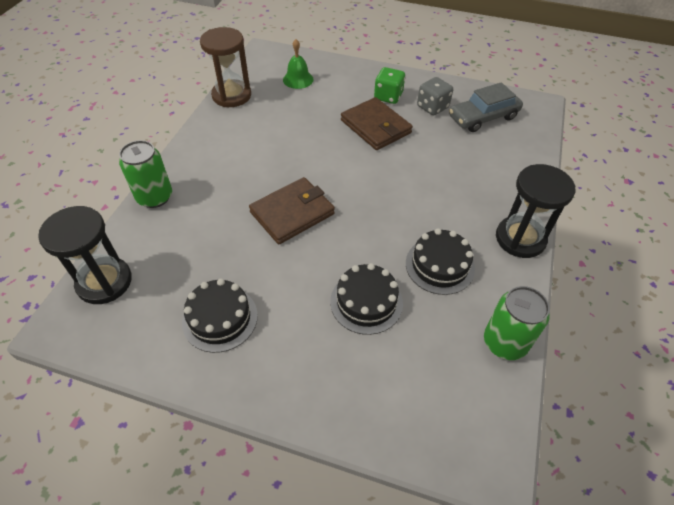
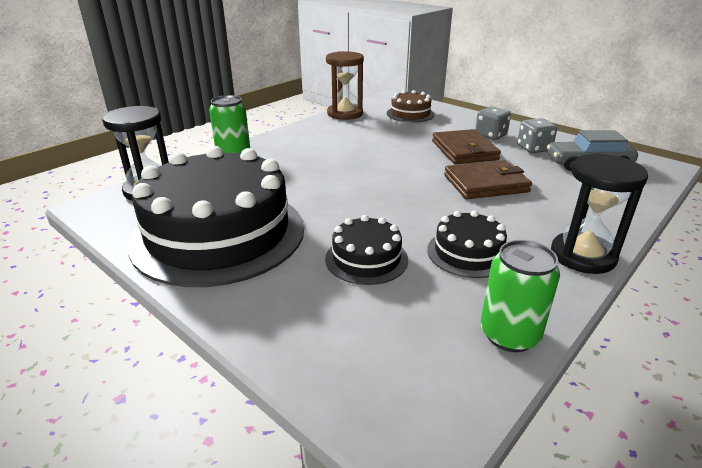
camera: 25 degrees right, 20 degrees down
(220, 318) = (218, 234): black cake -> black cake, size x2.22
(292, 213) = (341, 185): brown wallet -> brown wallet (486, 184)
(298, 79) = (410, 114): green bell -> brown cake
(388, 96) = (490, 135): green dice -> grey dice

